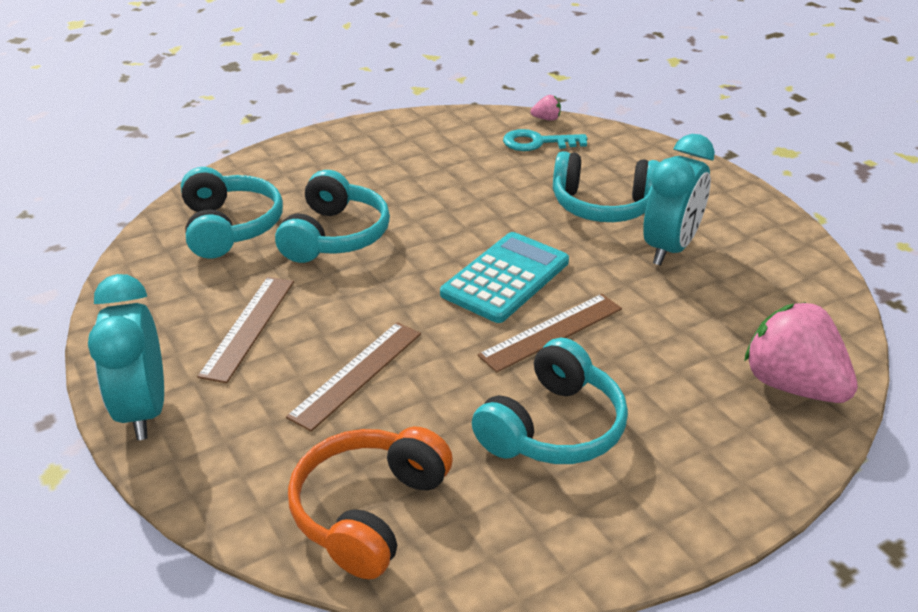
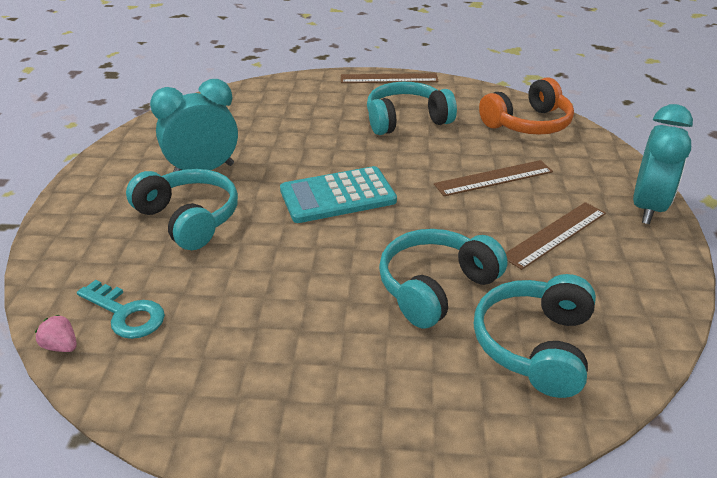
camera: 145 degrees left, 0 degrees up
(551, 332) = (351, 156): brown ruler -> brown ruler (389, 78)
(792, 385) = (269, 95): pink strawberry -> none

